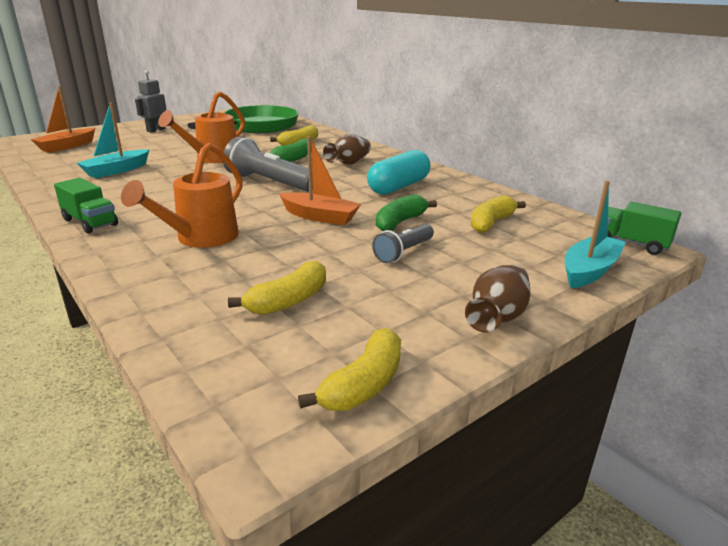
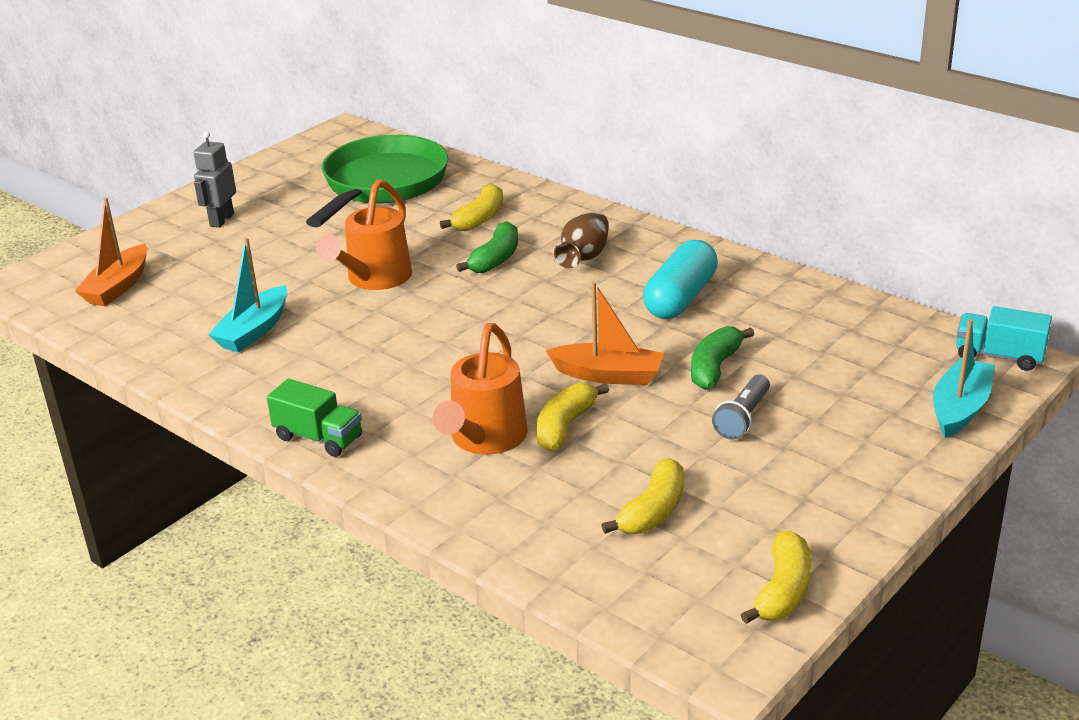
camera: 10 degrees left, 5 degrees up
(269, 183) = (498, 320): grey flashlight -> none
(491, 223) = (827, 349): yellow banana -> yellow banana (565, 426)
(497, 317) = (879, 491): brown vase -> none
(630, 243) = (999, 356): green truck -> turquoise truck

